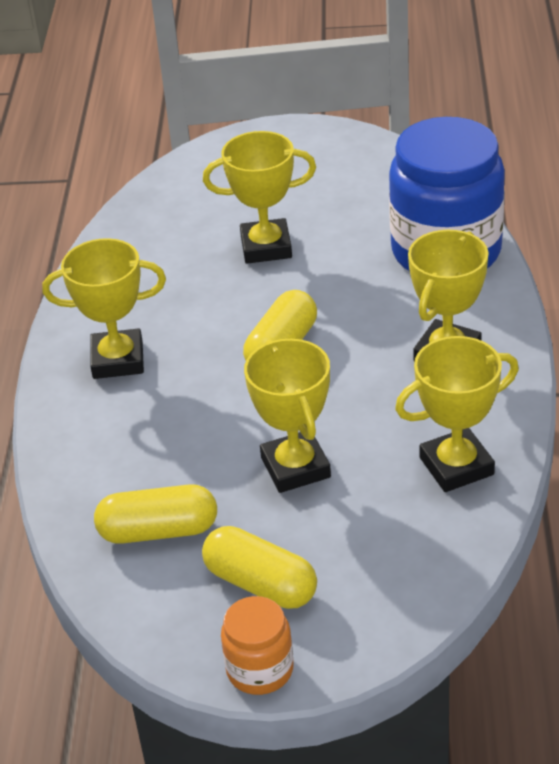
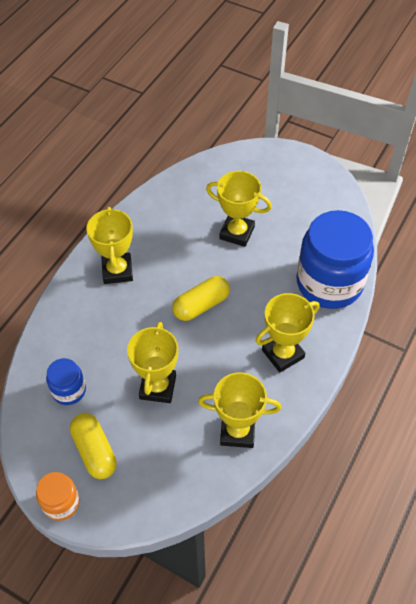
camera: 25 degrees right, 15 degrees up
(118, 360) = (117, 271): yellow trophy -> yellow trophy turned 60 degrees clockwise
(158, 531) = (69, 390): yellow capsule -> blue jar

